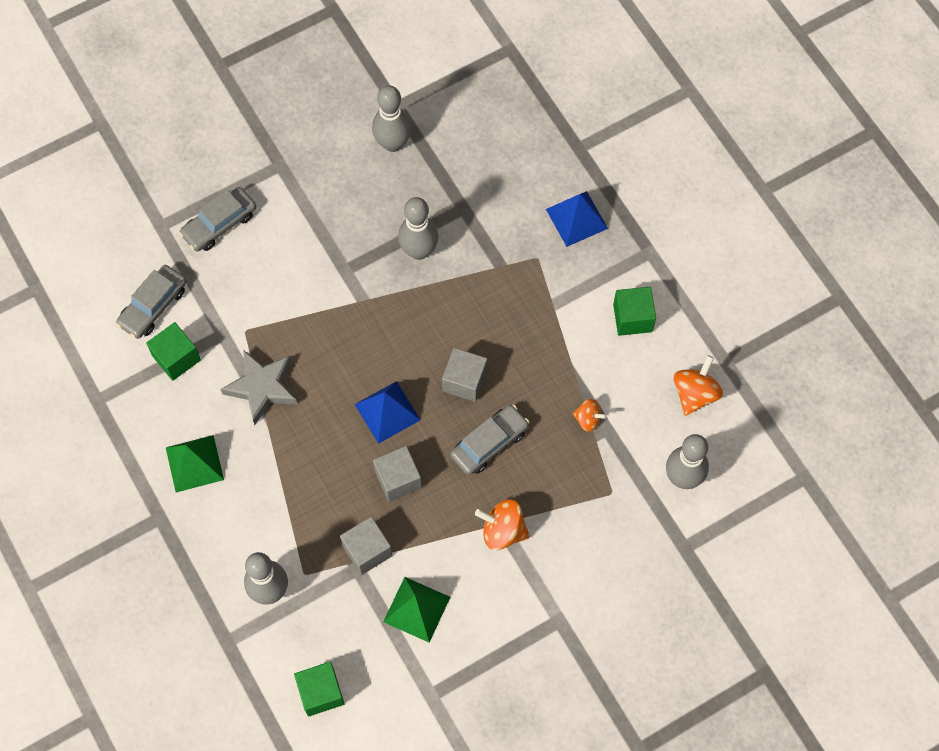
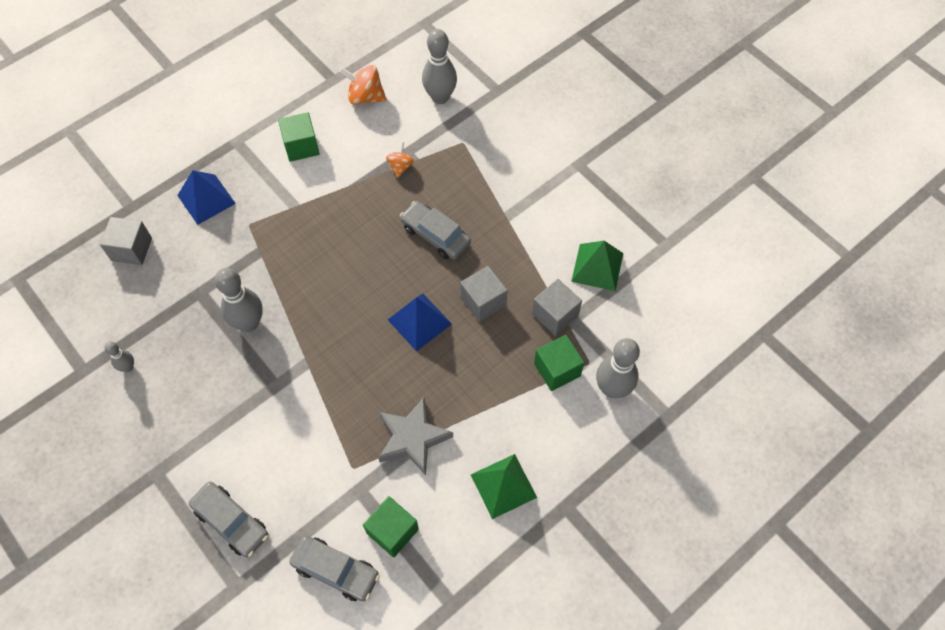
camera: 100 degrees left, 5 degrees down
(321, 692) = (690, 328): green cube -> green cube (557, 369)
(393, 143) = (128, 367): grey bowling pin -> grey bowling pin, size x0.52
(464, 381) = (379, 263): grey cube -> grey cube (132, 249)
(503, 531) = (512, 214): orange spinning top -> none

